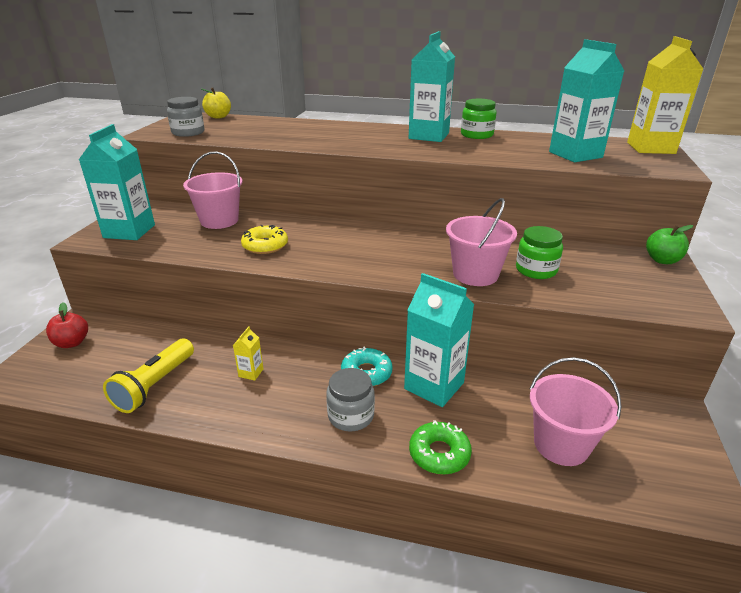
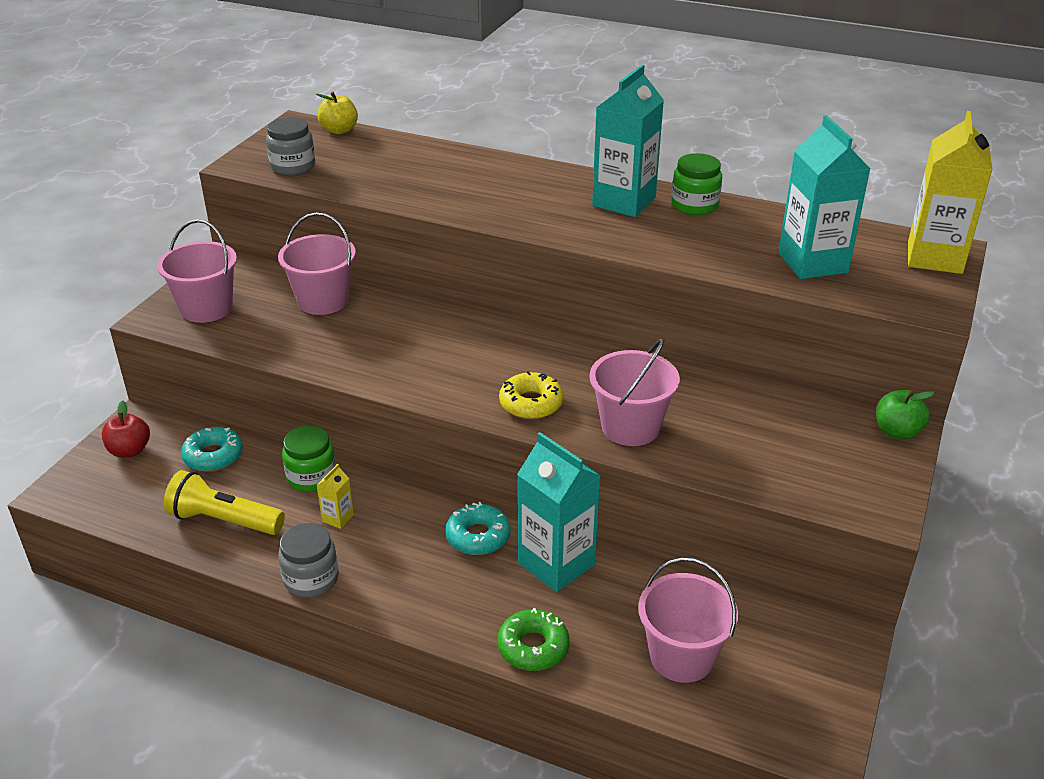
camera: 10 degrees right, 5 degrees up
(129, 231) = (206, 308): turquoise carton -> pink bucket
(142, 339) = (213, 456): none -> turquoise donut
(155, 385) = (223, 520): yellow flashlight -> yellow flashlight turned 75 degrees clockwise
(265, 246) = (374, 351): yellow donut -> yellow donut (531, 403)
(351, 416) = (444, 588): grey jar -> grey jar (311, 579)
(536, 270) = (713, 429): green jar -> green jar (311, 477)

